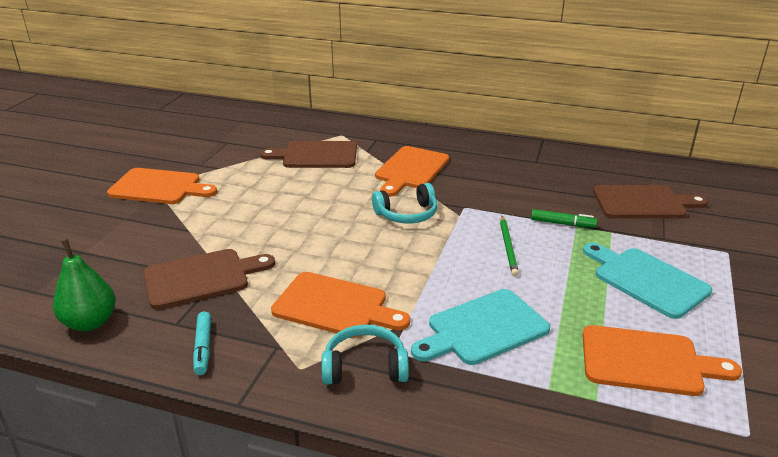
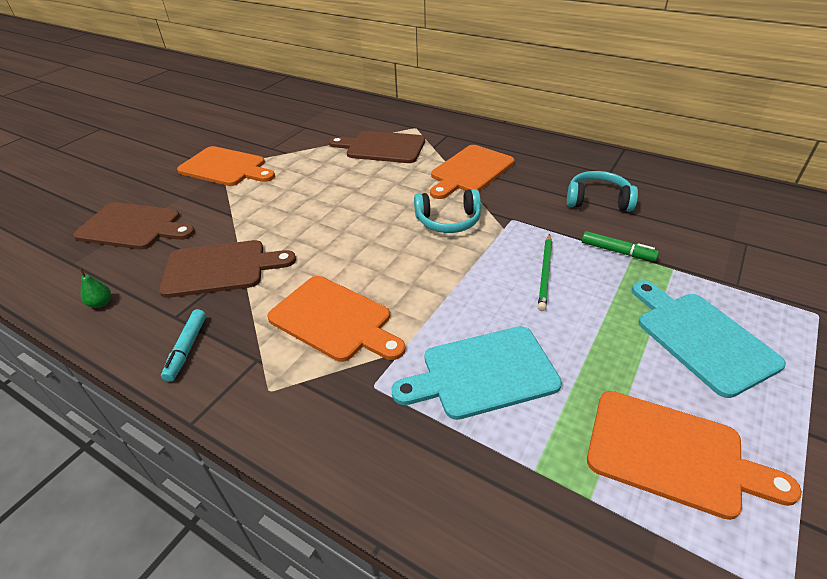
camera: 15 degrees right, 10 degrees up
(90, 322) = (101, 303): green pear -> green pear, size x0.47
(365, 367) = (336, 400): turquoise headphones -> turquoise headphones (598, 200)
(643, 203) = (723, 236): brown cutting board -> brown cutting board (133, 227)

